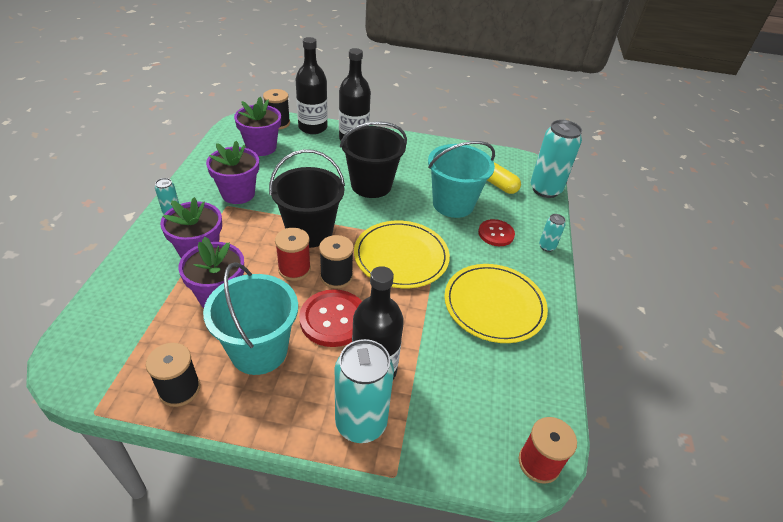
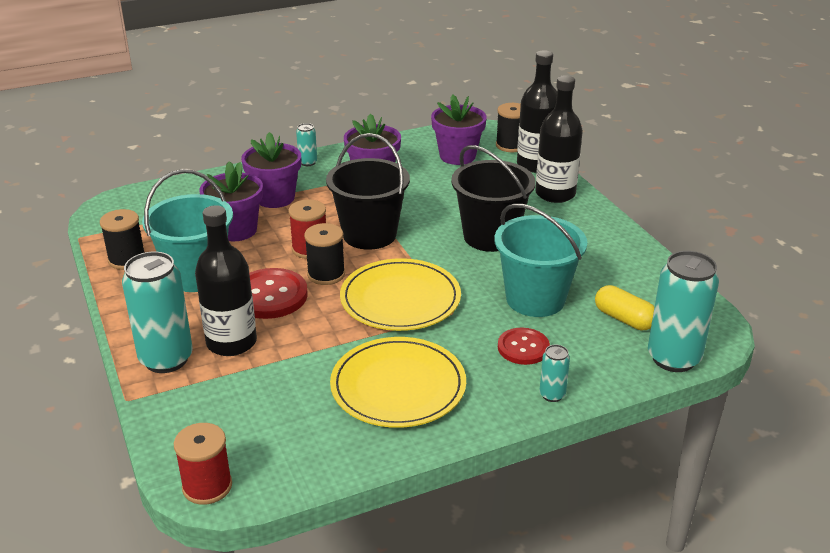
camera: 60 degrees right, 10 degrees down
(499, 185) = (624, 319): yellow capsule -> yellow capsule turned 60 degrees counterclockwise

